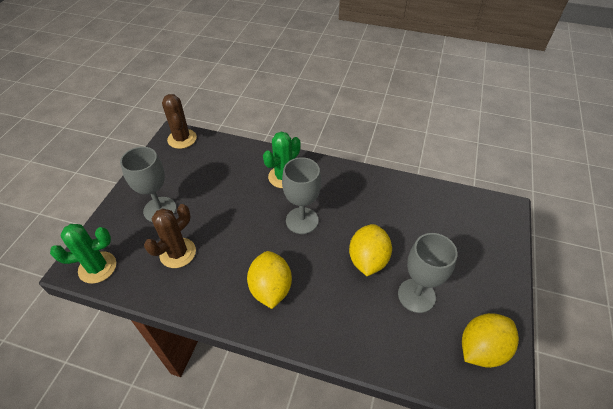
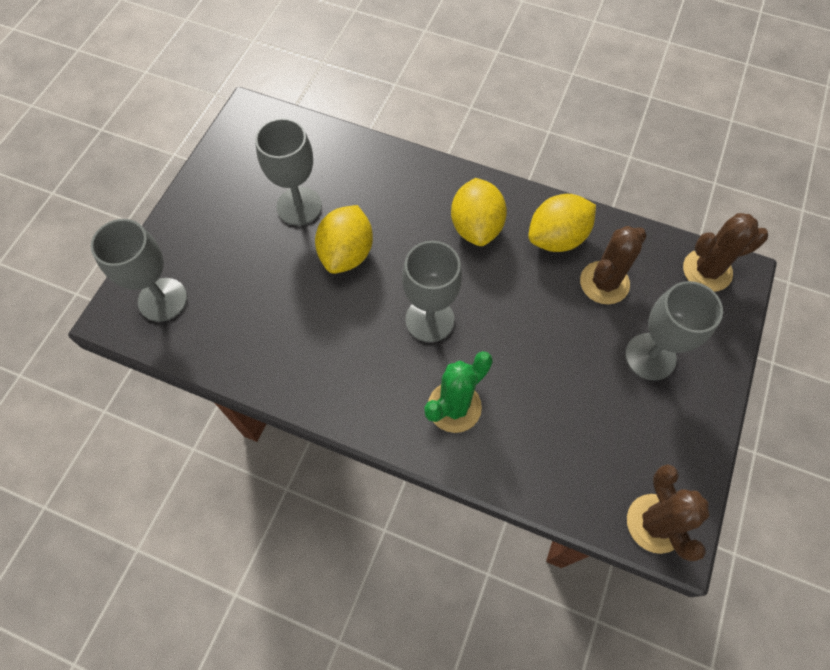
camera: 175 degrees left, 15 degrees up
(97, 267) = (707, 270): green cactus -> brown cactus
(481, 349) = (250, 149): yellow lemon -> yellow lemon (557, 238)
(483, 220) = (162, 299): none -> grey goblet

